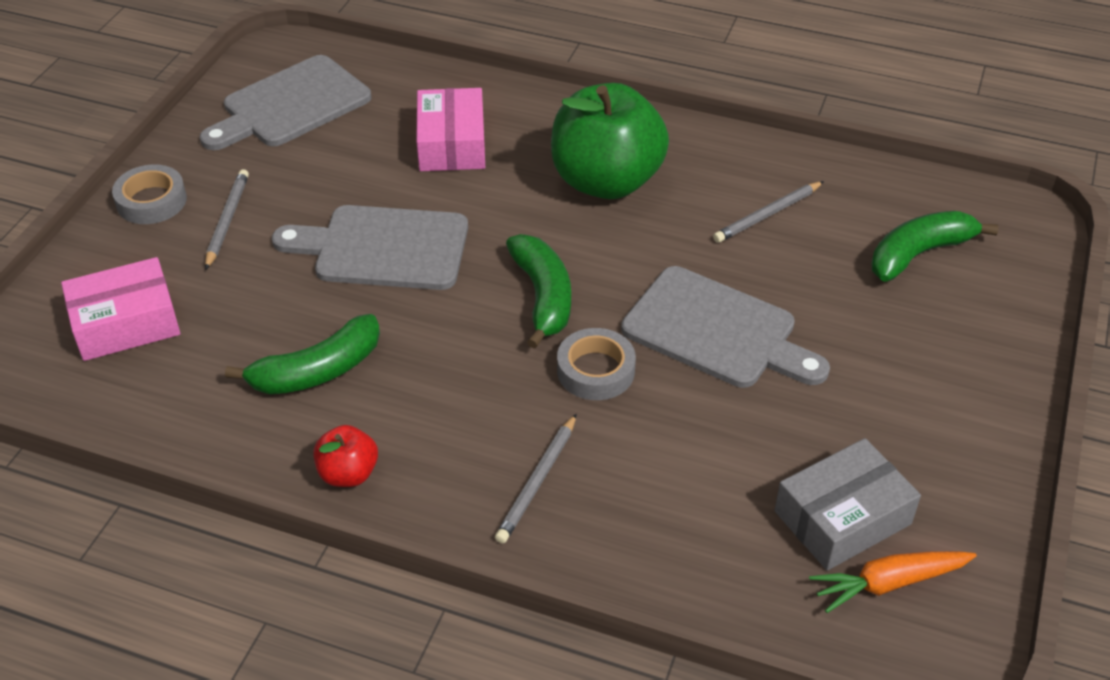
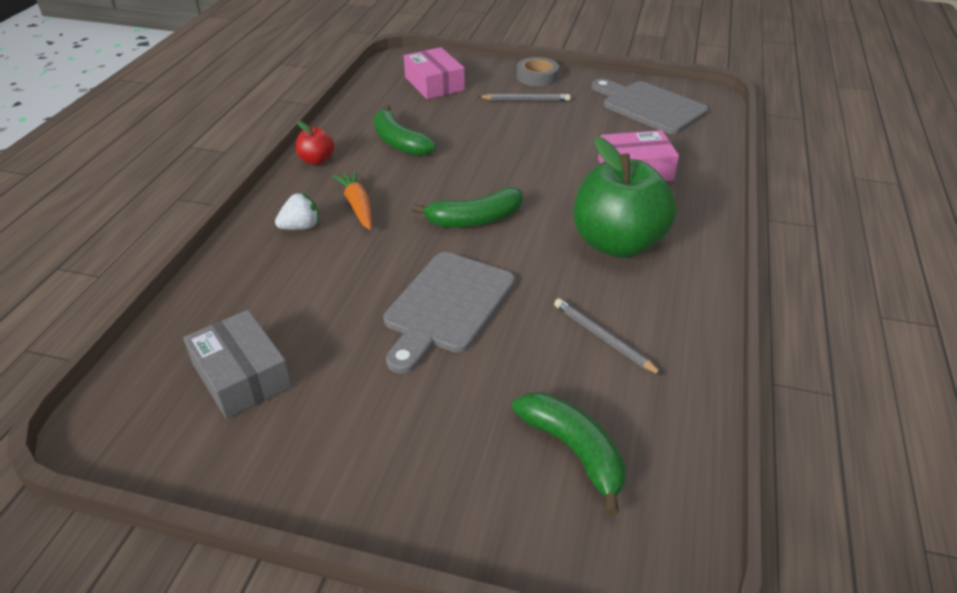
camera: 85 degrees right, 5 degrees down
(383, 248) = (513, 153): grey cutting board -> none
(537, 481) = (301, 227): grey pencil -> white strawberry
(595, 370) = (401, 246): grey tape -> none
(889, 583) = (171, 400): orange carrot -> orange carrot (358, 206)

